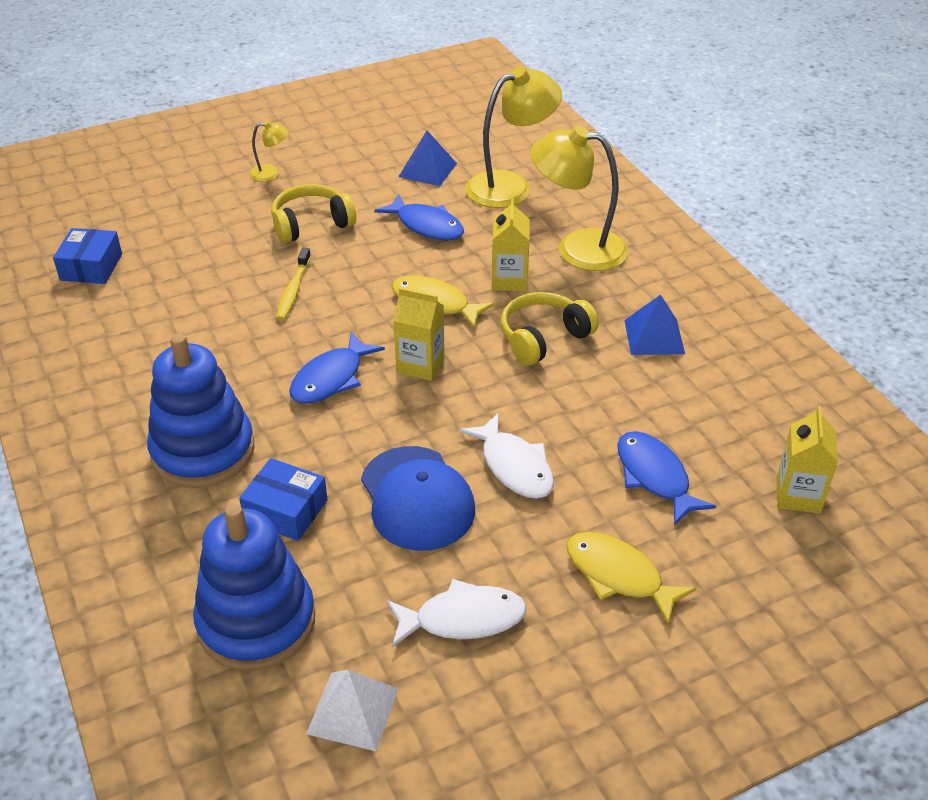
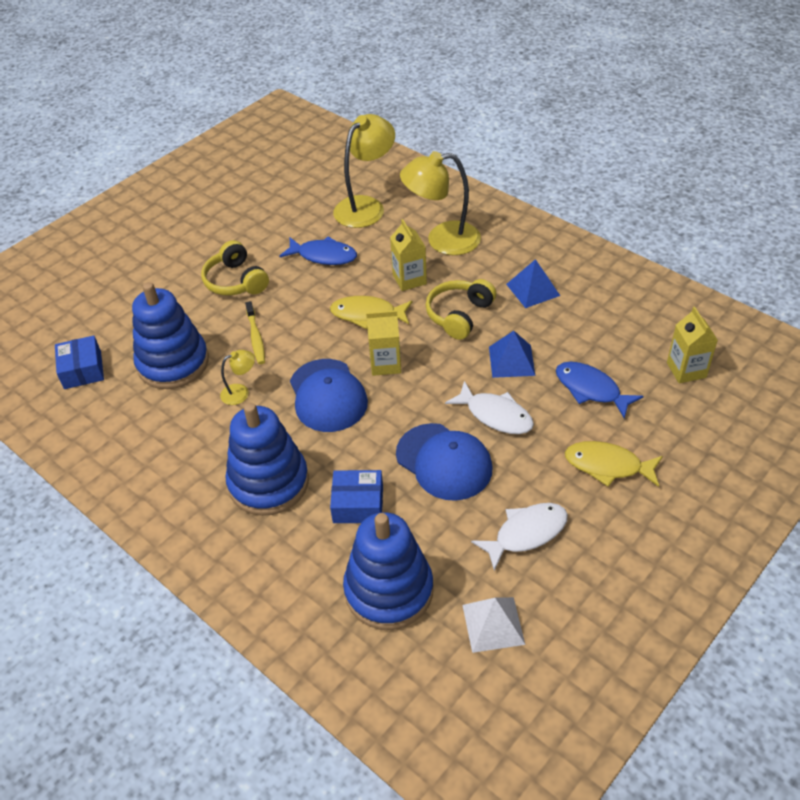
camera: 20 degrees left, 5 degrees up
(187, 289) = (173, 363): none -> blue stacking toy
(271, 173) = (177, 249): yellow lamp -> yellow lamp (241, 392)
(311, 224) = (236, 281): yellow headphones -> yellow headphones turned 75 degrees counterclockwise
(331, 378) = (328, 396): blue fish -> blue cap
(427, 170) = (297, 211): blue pyramid -> blue pyramid (511, 361)

